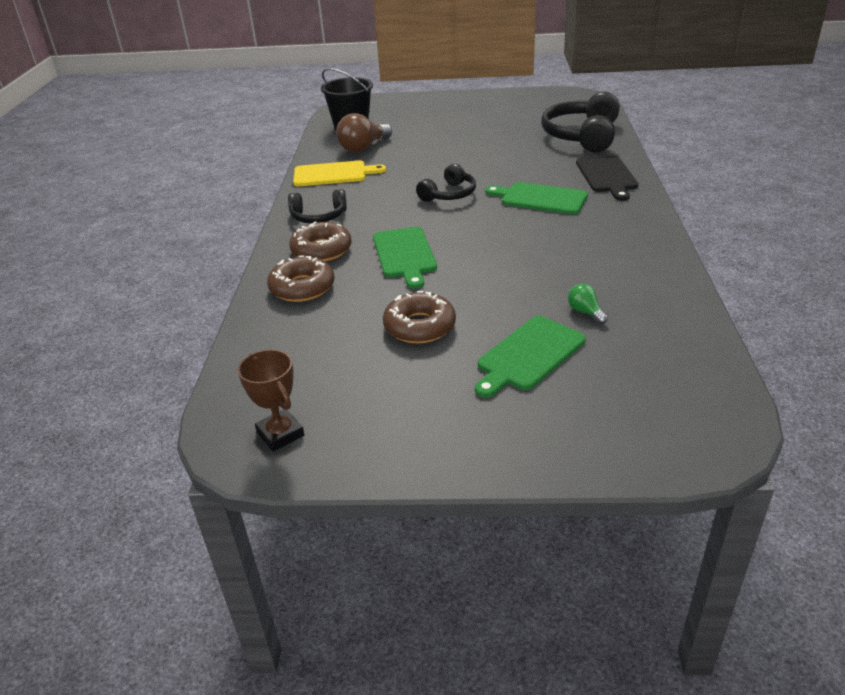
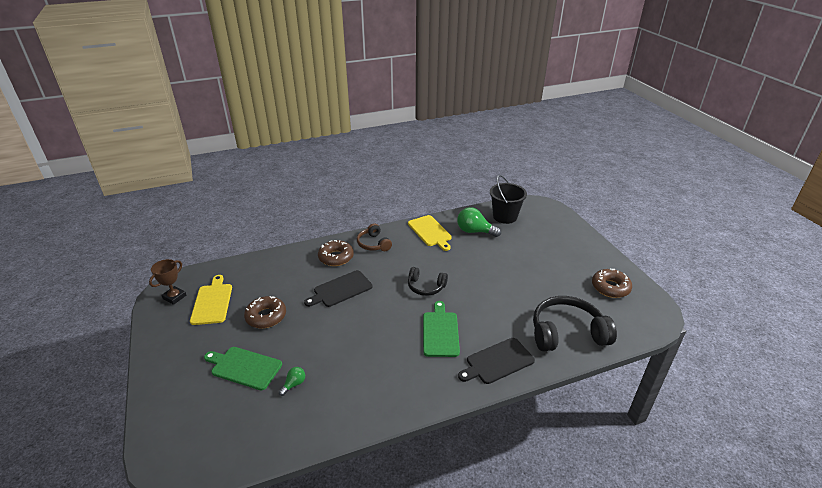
camera: 65 degrees right, 0 degrees up
(302, 287) = (295, 263): brown donut -> brown donut (610, 287)
(318, 216) = (373, 244): black headphones -> brown headphones
(336, 384) = (212, 302): none -> yellow cutting board
(363, 148) = (475, 231): brown light bulb -> green light bulb
(404, 254) = (341, 289): green cutting board -> black cutting board

